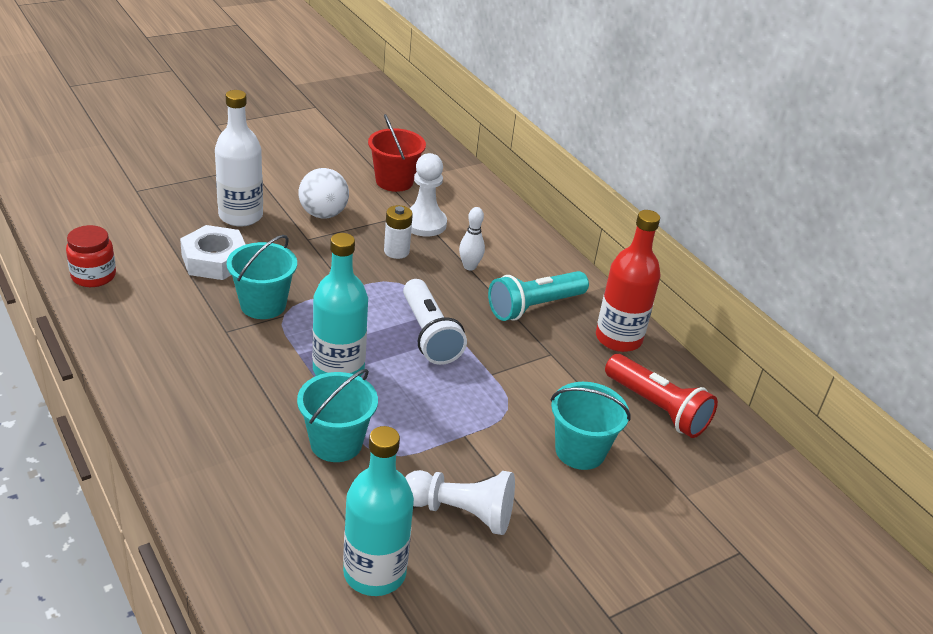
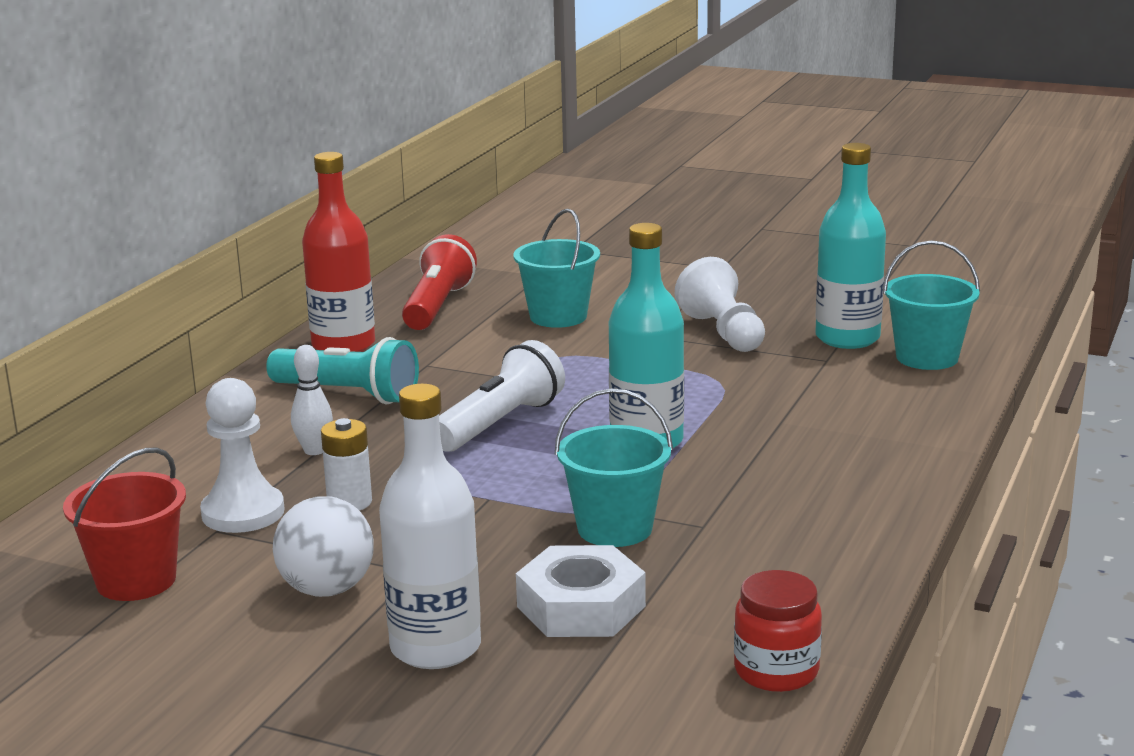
camera: 120 degrees left, 15 degrees down
(336, 443) = (748, 402): turquoise bucket -> turquoise bucket (927, 357)

